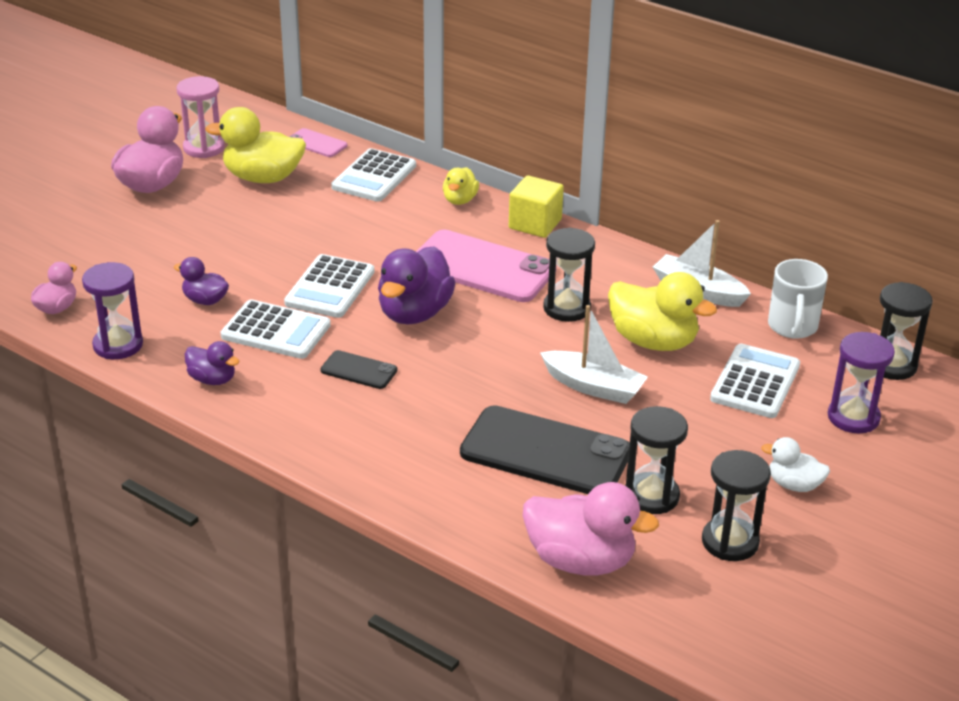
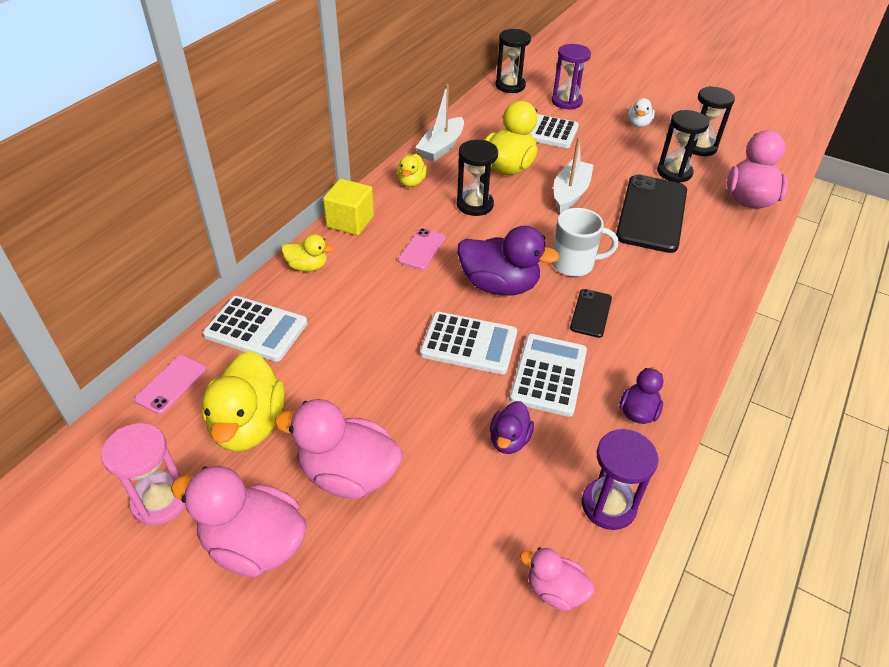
camera: 95 degrees left, 10 degrees up
(198, 221) = (348, 474): none -> pink duck
(482, 267) = (422, 249): pink phone -> pink phone, size x0.47
(614, 265) = (411, 182): none -> yellow duck
(792, 327) = (477, 114): white mug -> white mug (574, 264)

